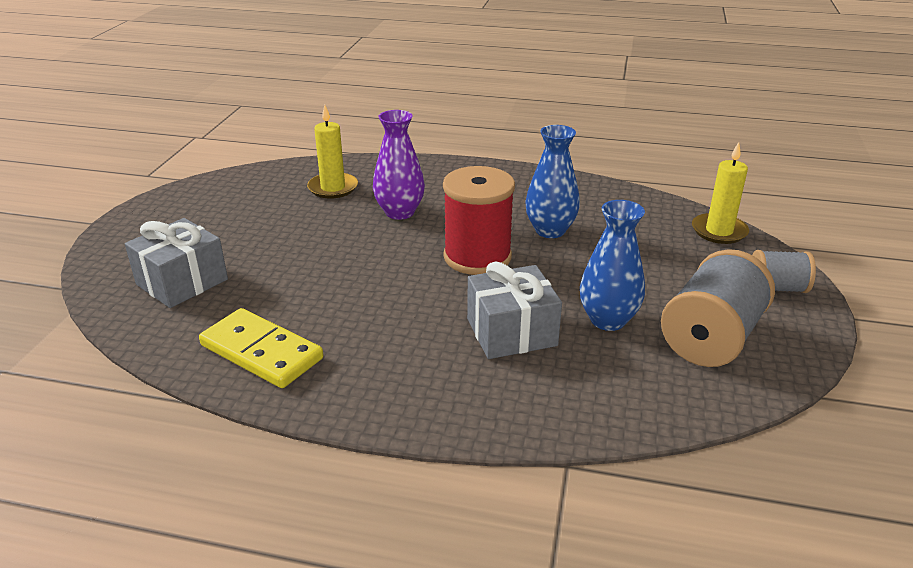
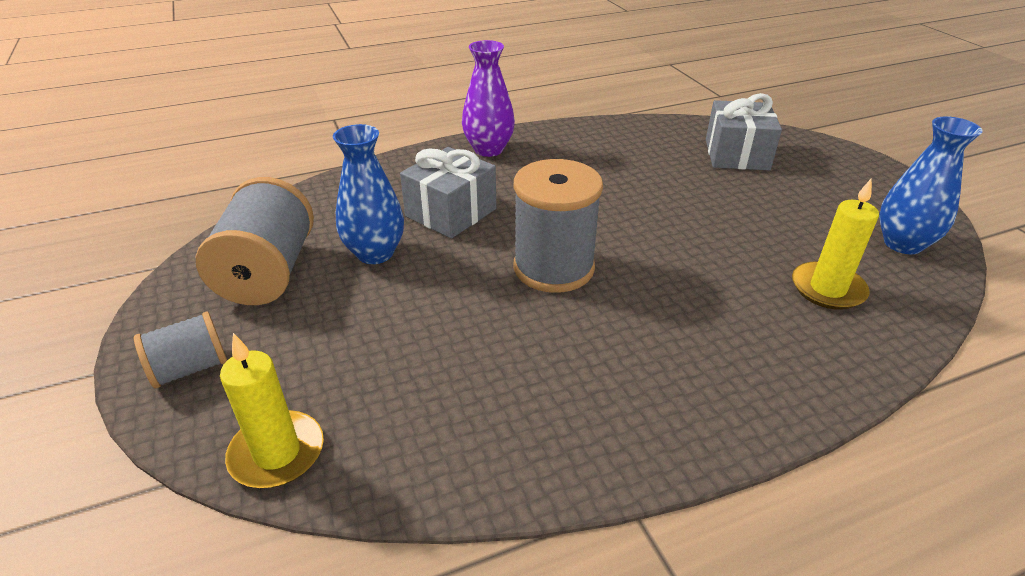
camera: 145 degrees right, 5 degrees up
(261, 352) = (603, 141): yellow domino -> none
(399, 212) = (704, 288): purple vase -> purple vase (488, 149)
(477, 257) = (553, 268): red spool -> grey spool
(550, 230) = (513, 340): blue vase -> blue vase (902, 244)

